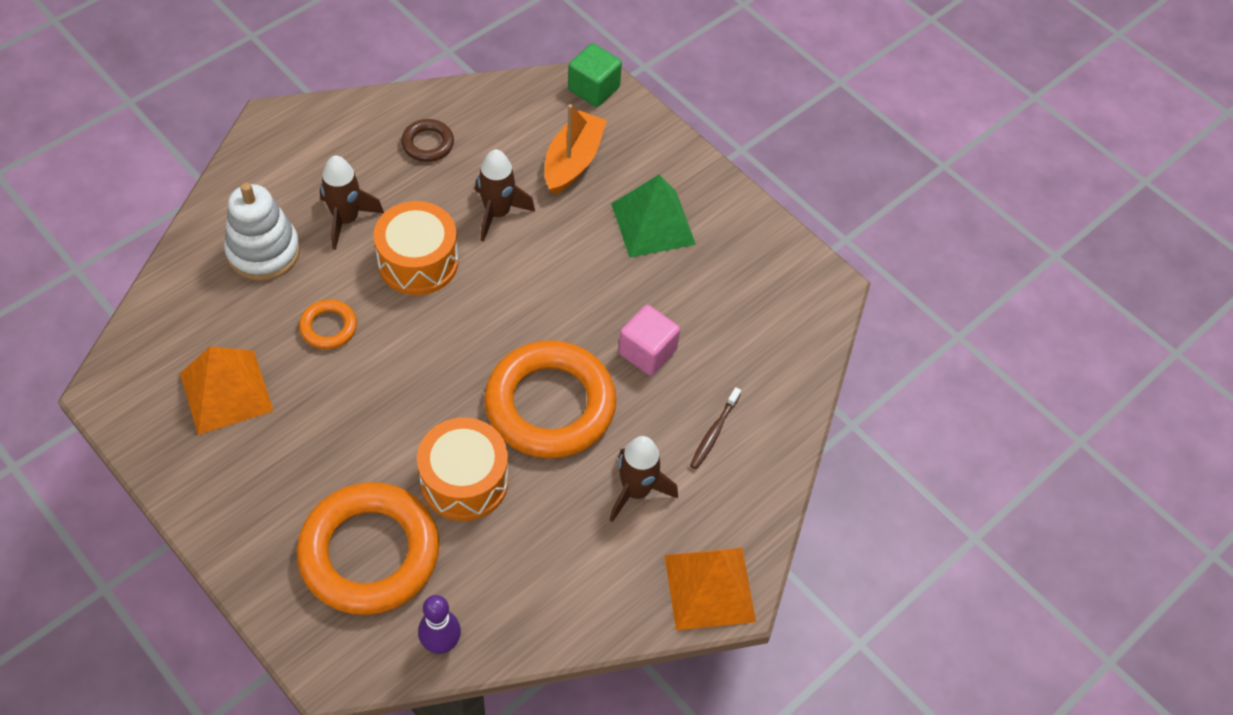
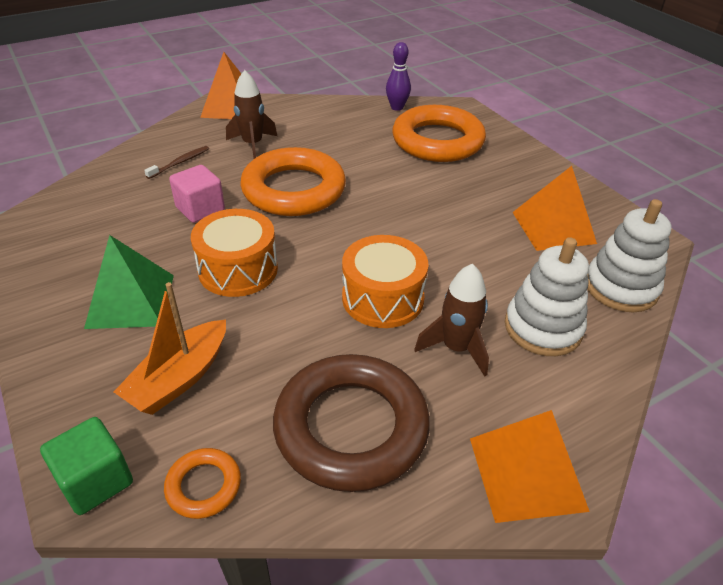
camera: 165 degrees left, 15 degrees down
(172, 312) = (620, 287): none -> white stacking toy
(296, 130) = (527, 473): none -> orange pyramid
(328, 327) = (471, 258): orange ring -> orange ring (203, 486)
(428, 144) = (351, 427): brown ring -> brown ring, size x2.24
(464, 481) = (369, 162): orange drum -> orange drum (238, 269)
(497, 213) = (289, 332): brown rocket -> none

